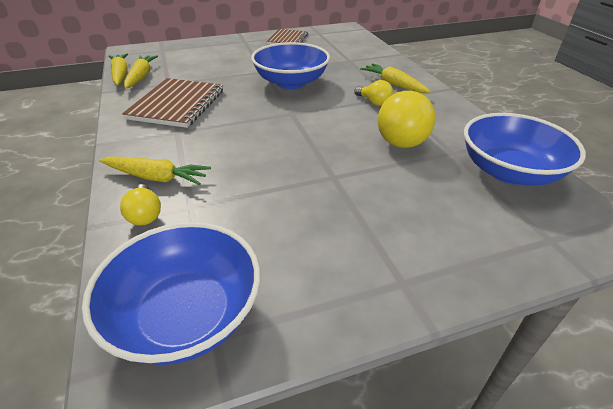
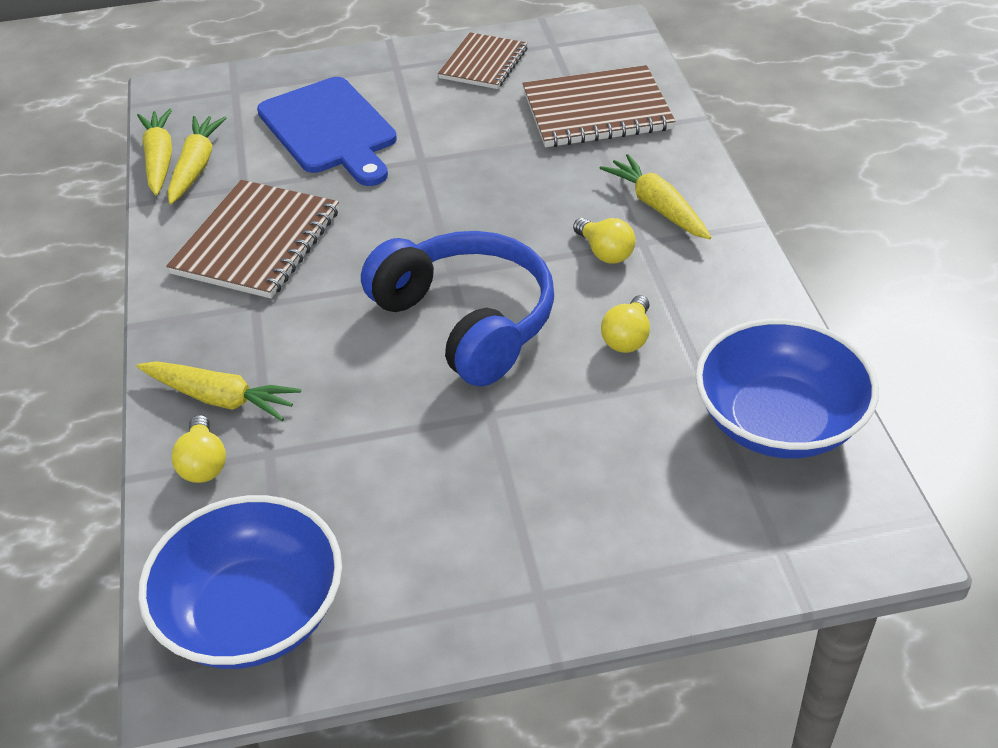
camera: 10 degrees right, 5 degrees up
(214, 62) = (330, 130): none -> blue cutting board
(291, 82) = (465, 193): blue bowl -> none
(306, 133) = (466, 321): none -> blue headphones
(348, 53) = (597, 111): none -> brown notebook
(402, 137) = (628, 338): yellow light bulb -> yellow light bulb, size x0.53

